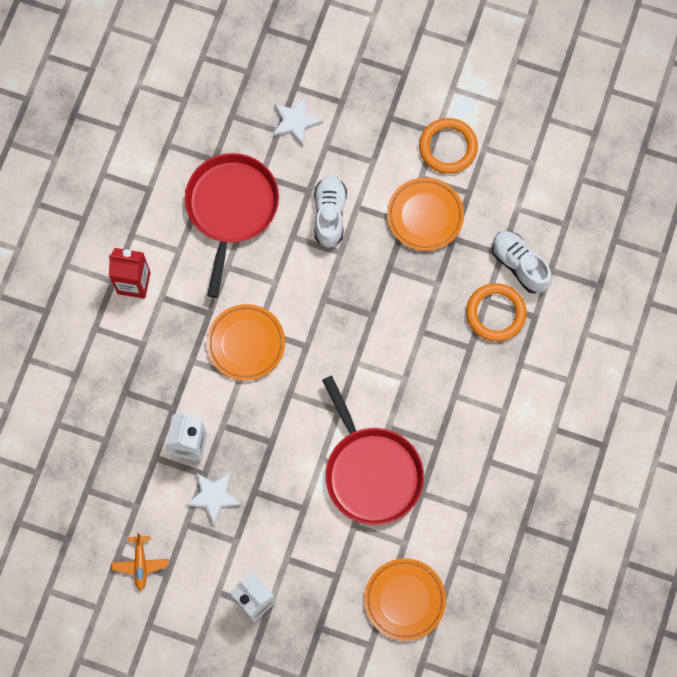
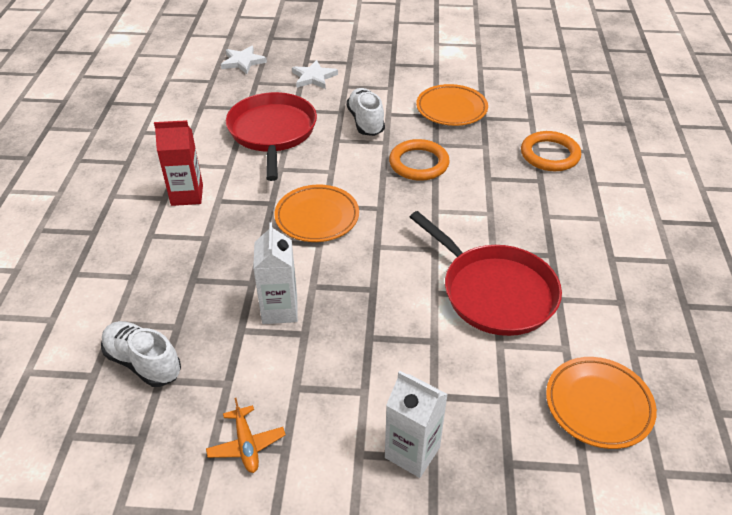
camera: 15 degrees left, 30 degrees down
(213, 496) = (322, 352): white star -> white star (243, 62)
(448, 147) = (450, 71): orange ring -> orange ring (419, 163)
(519, 265) = (551, 123): white shoe -> white shoe (143, 363)

